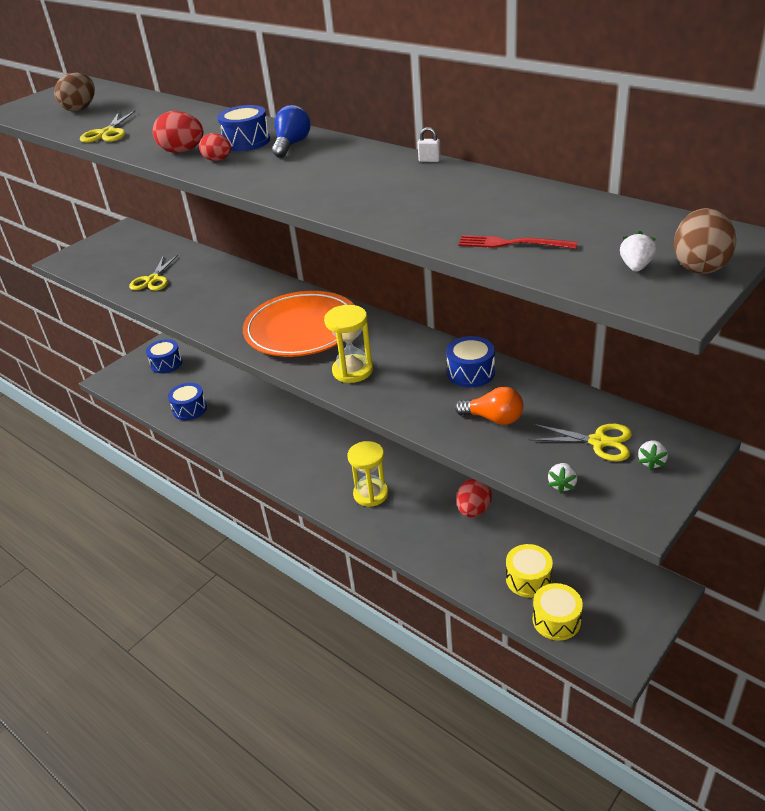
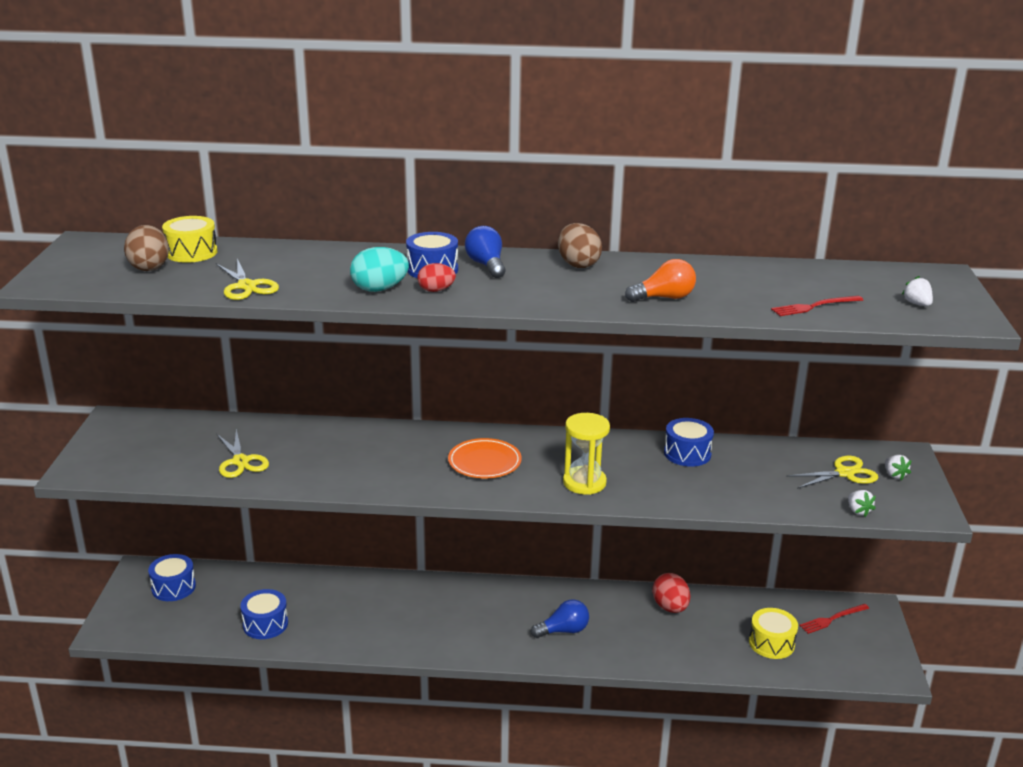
camera: 40 degrees left, 10 degrees down
(182, 151) = (379, 289): red egg -> turquoise egg
(302, 329) = (484, 462): orange plate -> orange plate, size x0.57
(371, 494) = (563, 630): yellow hourglass -> blue light bulb
(429, 160) = (640, 258): white padlock -> none
(493, 418) = (750, 482): orange light bulb -> orange light bulb (664, 298)
(556, 620) = (824, 664): yellow drum -> yellow drum (191, 252)
(610, 582) = (832, 619): none -> red fork
(700, 266) = (951, 295): brown egg -> brown egg (578, 264)

